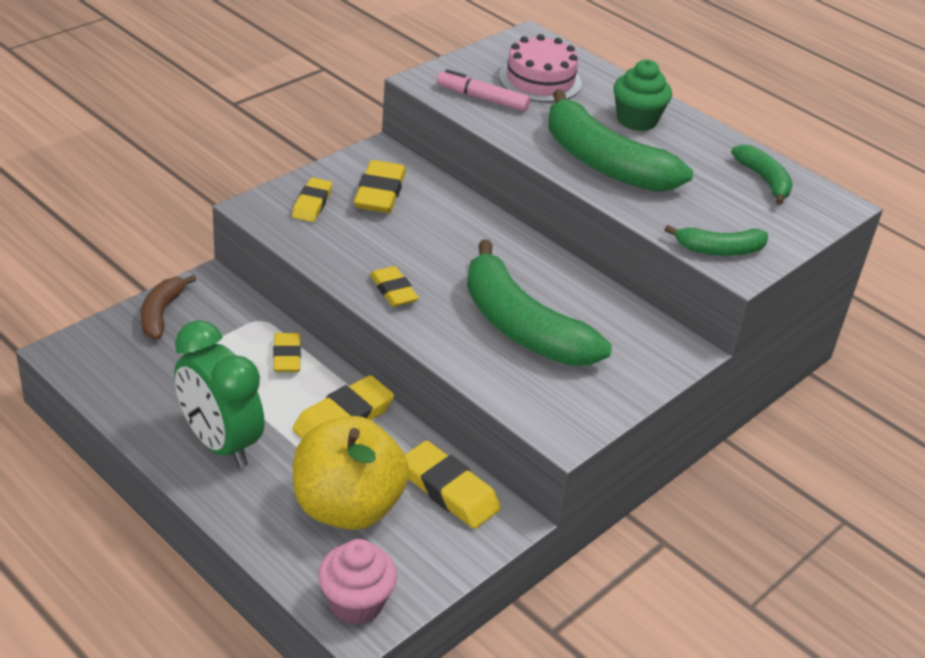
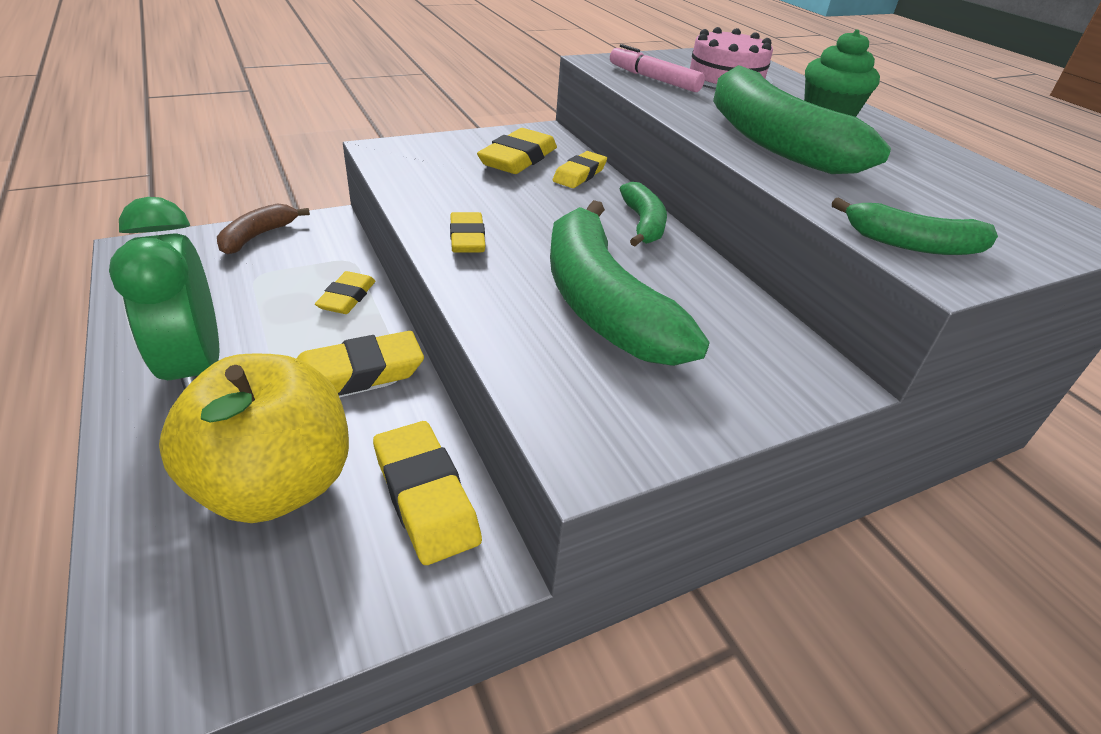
camera: 20 degrees right, 0 degrees up
(312, 204) = (441, 155): yellow eraser -> yellow eraser (579, 174)
(356, 603) = (167, 643): pink cupcake -> none
(764, 180) = (990, 188): green banana -> green banana (643, 224)

